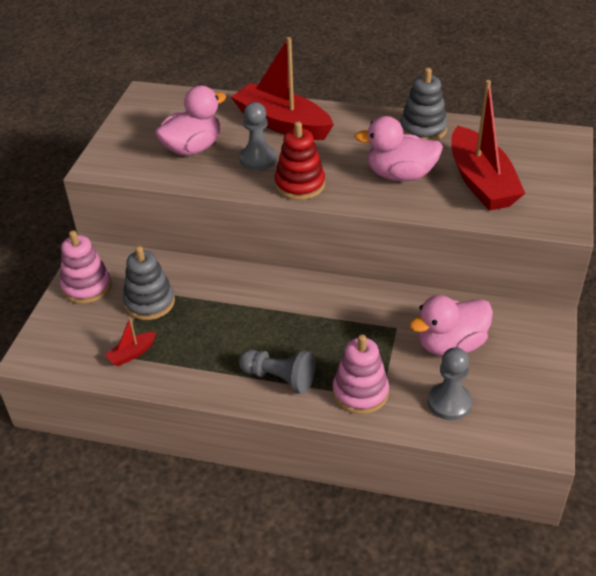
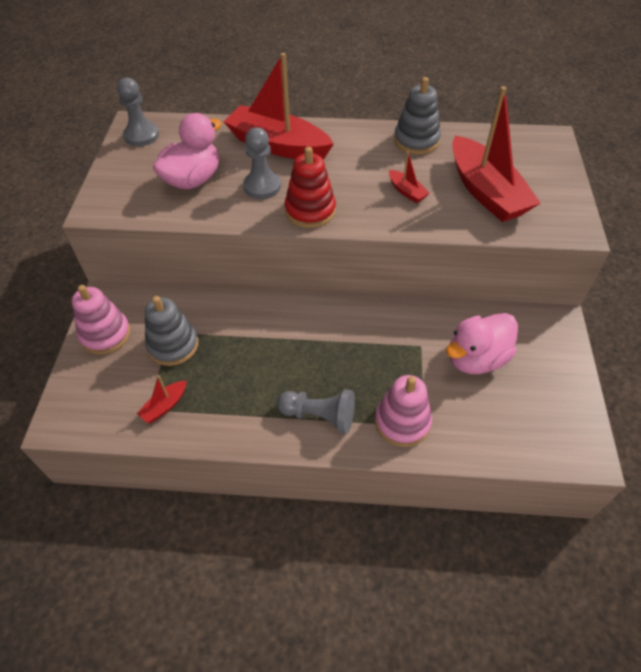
camera: 10 degrees left, 10 degrees up
(400, 175) = (406, 191): pink duck -> red boat
(449, 403) = (490, 422): grey pawn -> grey pawn (141, 135)

